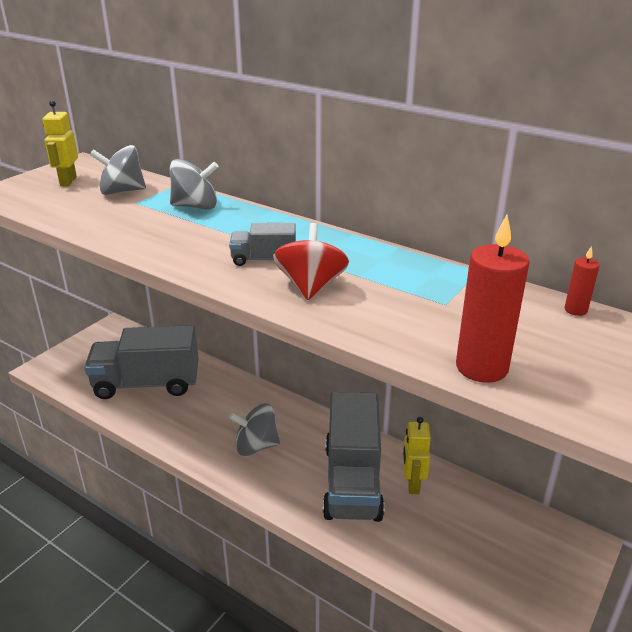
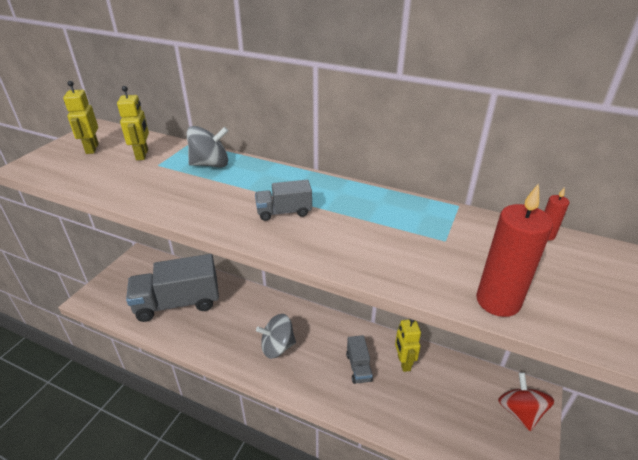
camera: 10 degrees left, 5 degrees up
(122, 191) = (142, 155): grey spinning top -> yellow robot
(311, 286) = (332, 235): red spinning top -> red spinning top (520, 412)
(352, 481) = (358, 367): grey truck -> grey truck, size x0.45

